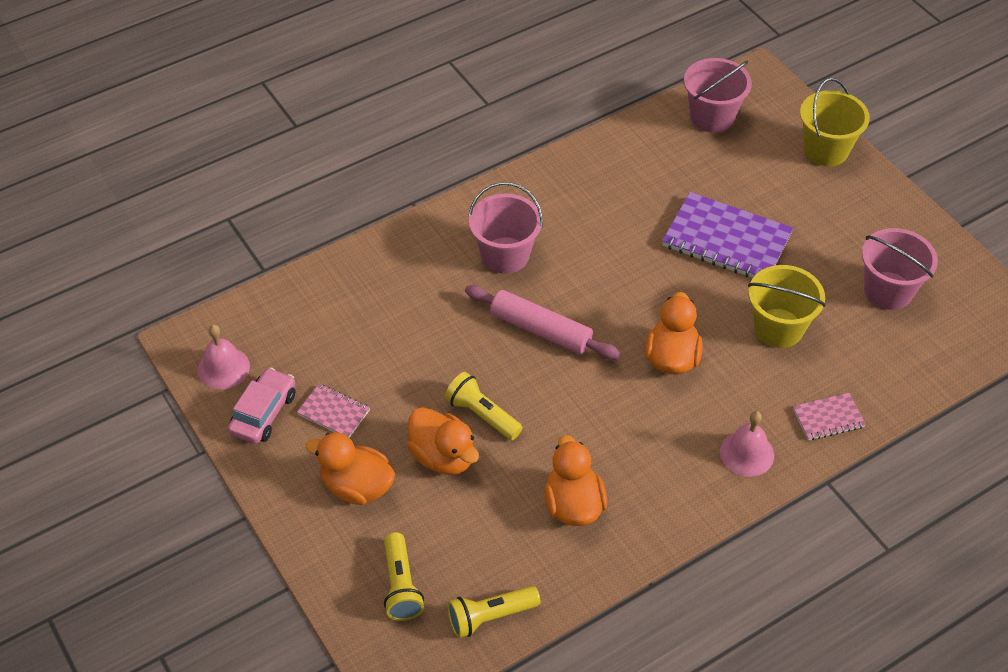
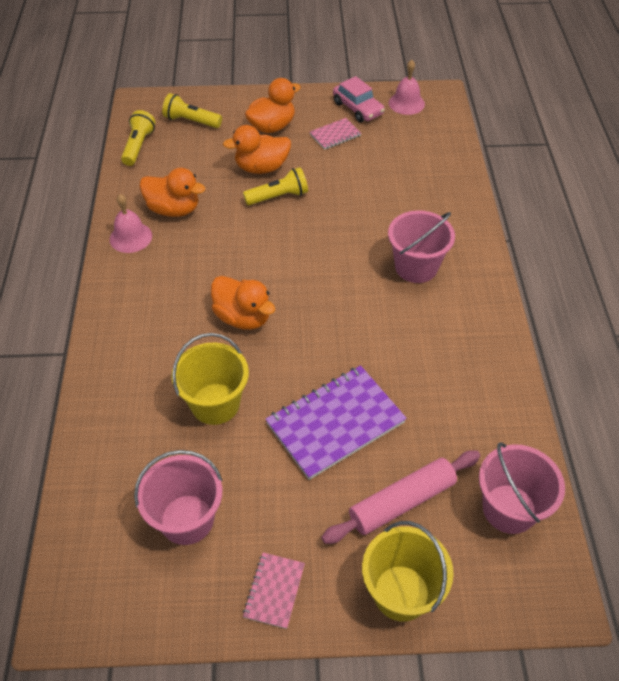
camera: 120 degrees right, 0 degrees up
(540, 330) = (327, 255): pink rolling pin -> pink rolling pin (402, 501)
(747, 453) = (127, 316): pink bell -> pink bell (130, 237)
(828, 418) = (109, 384): pink notebook -> pink notebook (274, 591)

